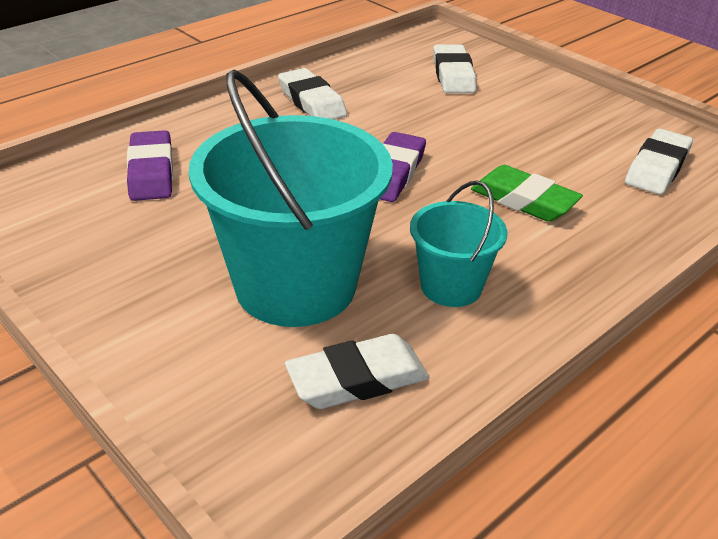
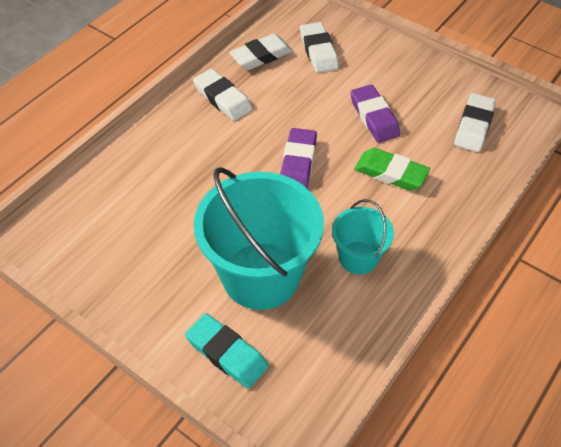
camera: 10 degrees left, 15 degrees up
(151, 172) = (131, 191): purple eraser -> purple eraser (374, 117)
(206, 372) = (227, 353): none -> turquoise eraser
(357, 379) = (318, 341): white eraser -> white eraser (261, 56)

